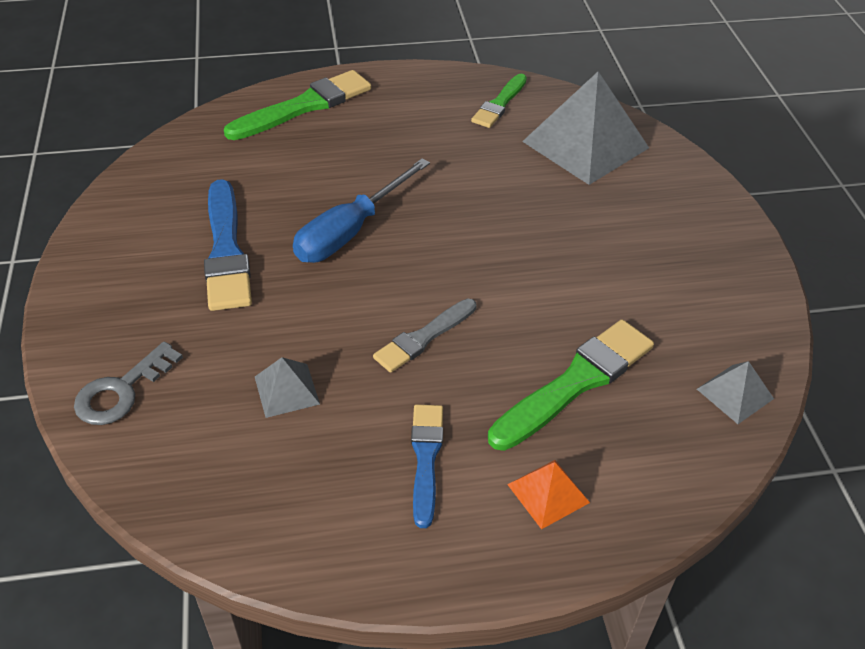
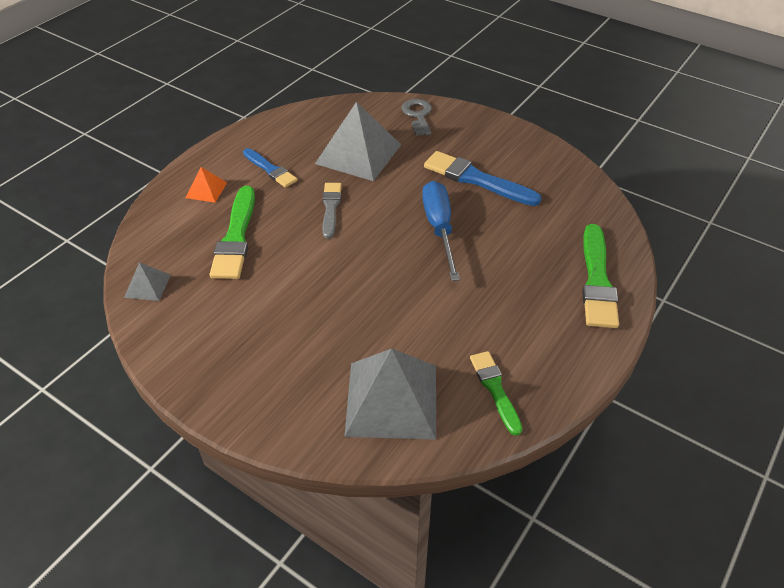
camera: 135 degrees right, 0 degrees up
(286, 390) = (358, 154): grey pyramid -> grey pyramid, size x2.15

